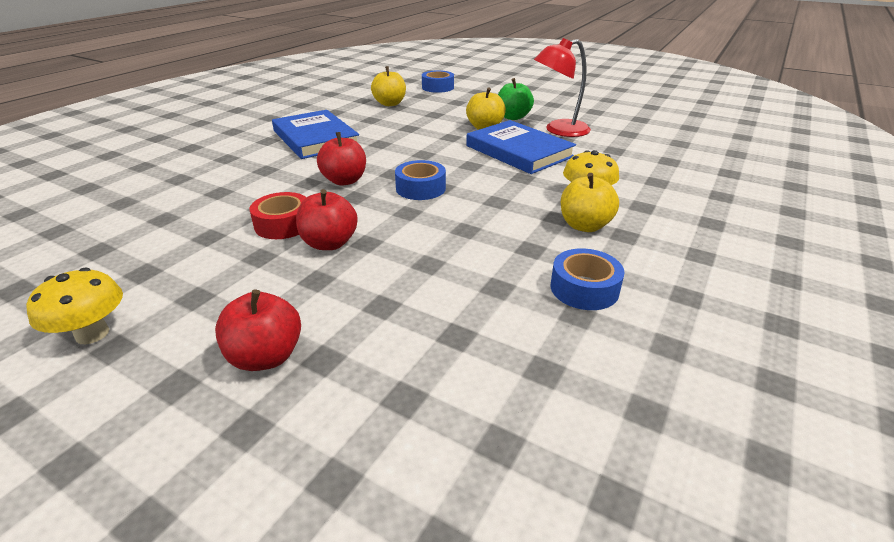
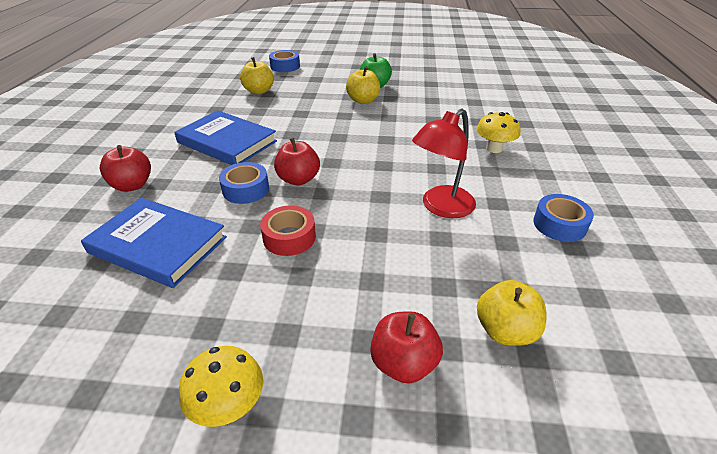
camera: 25 degrees left, 5 degrees up
(329, 243) = (348, 244): red apple -> red apple (132, 185)
(420, 188) = (369, 171): blue tape -> blue tape (246, 189)
(519, 151) = (410, 118): blue book -> blue book (158, 245)
(559, 130) = (420, 92): red lamp -> red lamp (441, 207)
(584, 225) = (514, 173): yellow apple -> yellow apple (505, 331)

